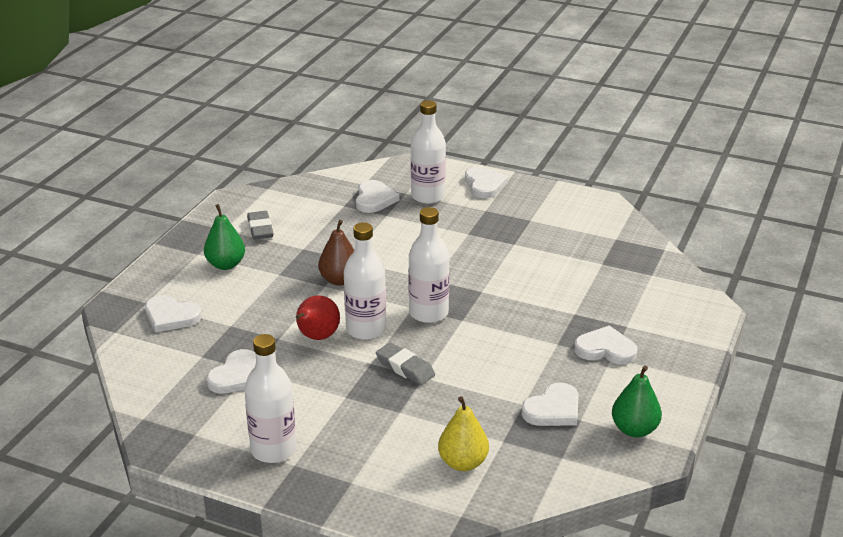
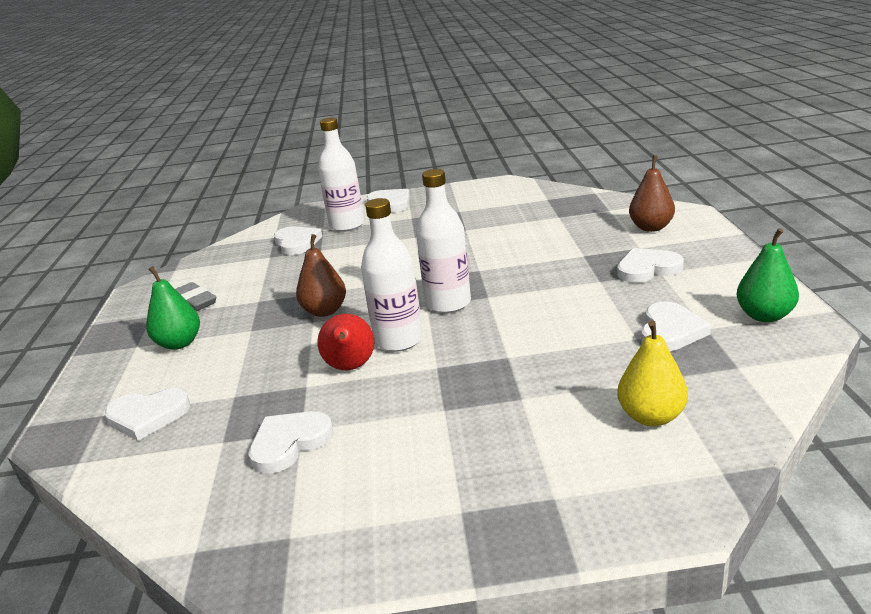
camera: 25 degrees left, 5 degrees down
(237, 376) = (289, 443): white heart -> white heart turned 135 degrees counterclockwise
(273, 450) = (416, 506): white bottle -> none
(405, 368) = (479, 356): grey eraser -> none
(660, 310) = (651, 227): none -> brown pear

